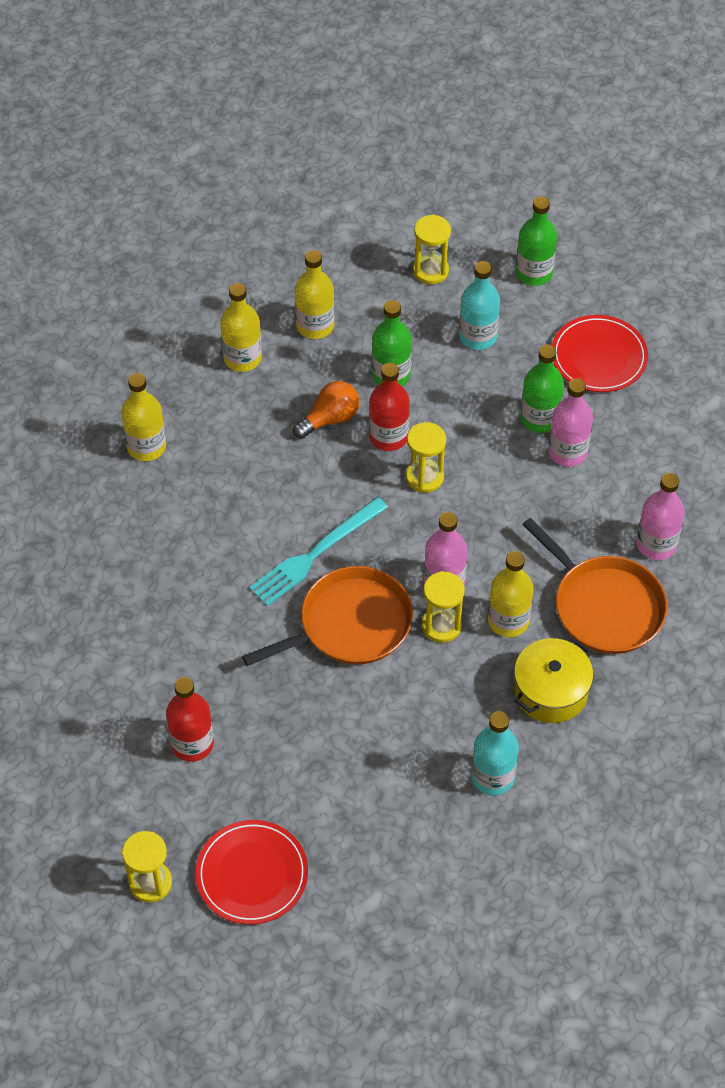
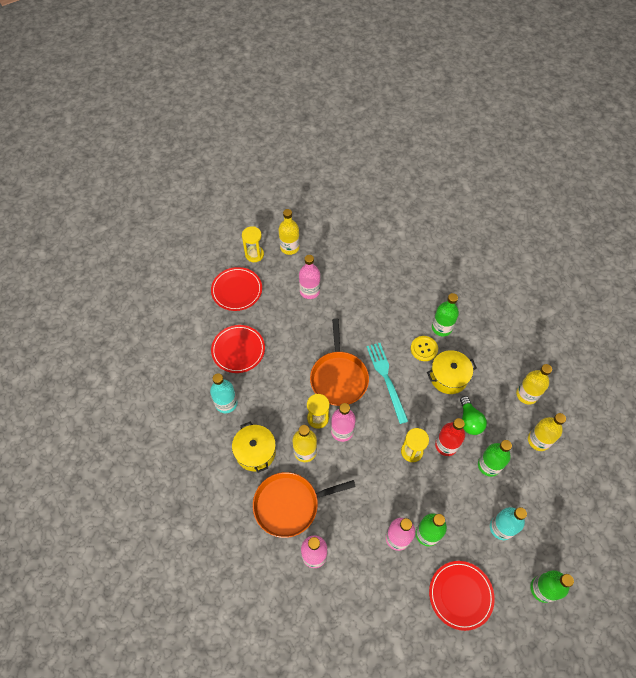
camera: 115 degrees right, 5 degrees up
(146, 447) = (483, 330): yellow bottle -> yellow bottle (289, 247)
(171, 507) = (441, 328): none -> green bottle
(192, 743) = (309, 291): red bottle -> pink bottle
(228, 519) = (424, 349): none -> yellow button
(265, 469) = (448, 377): none -> yellow pot
(330, 419) = (469, 421): orange light bulb -> green light bulb
(380, 808) = (238, 350): none -> red plate
(430, 271) = (562, 524): yellow hourglass -> none

